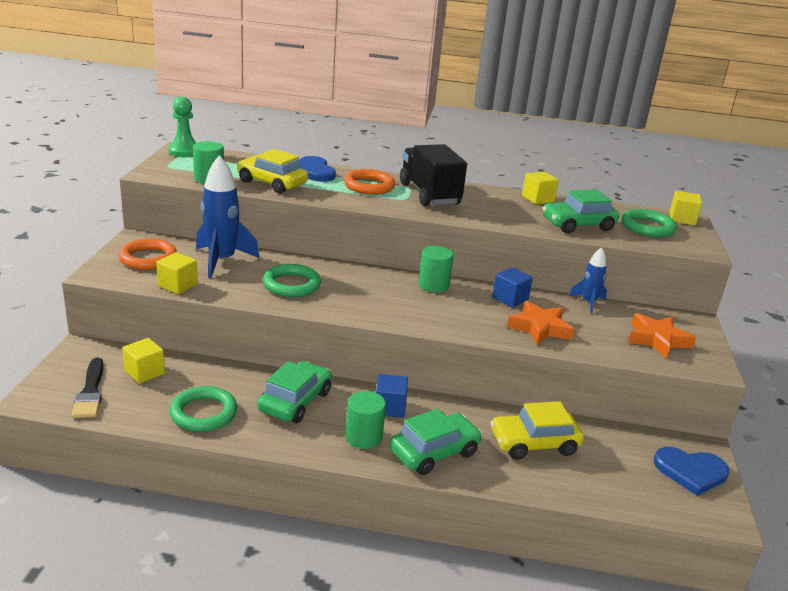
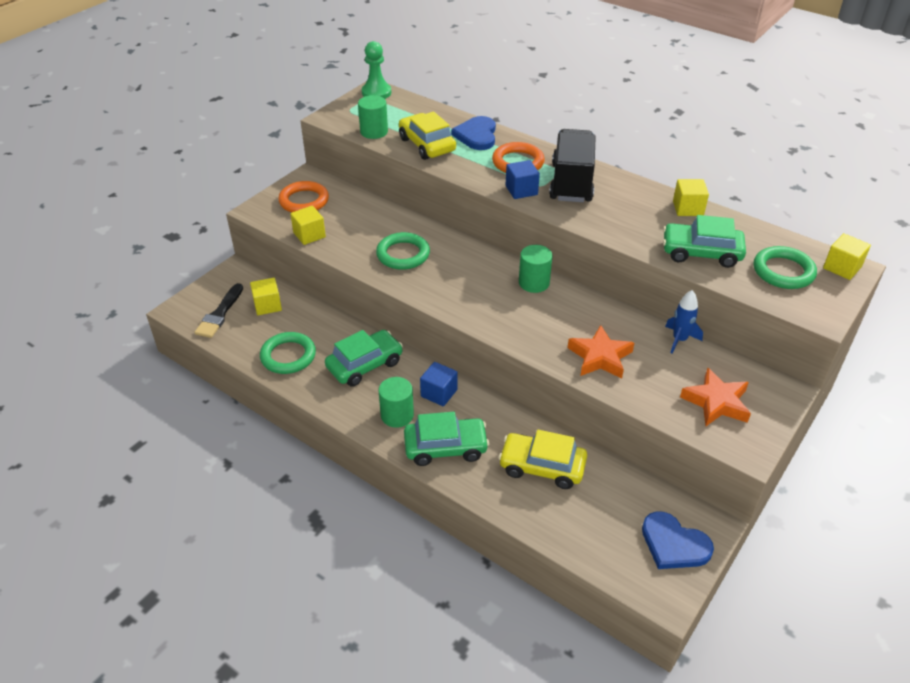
camera: 30 degrees right, 15 degrees up
(222, 261) = (362, 215): blue rocket -> none
(510, 299) = (598, 316): blue cube -> blue cube (521, 190)

